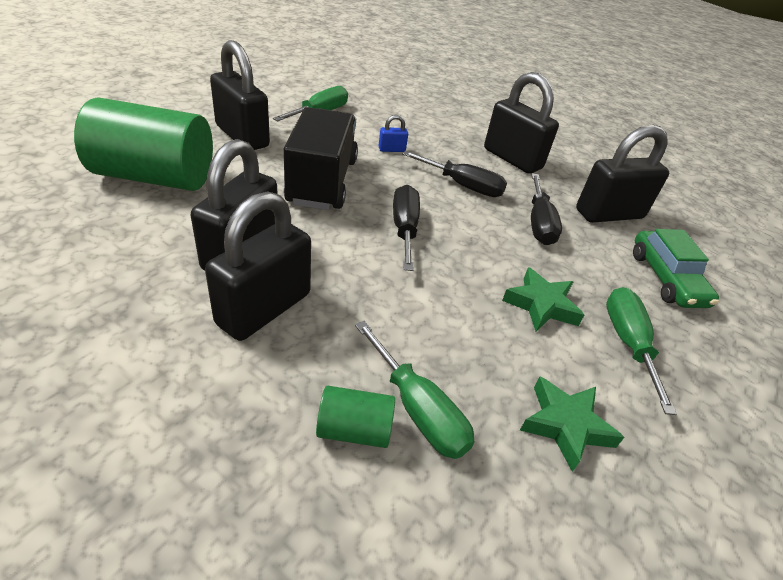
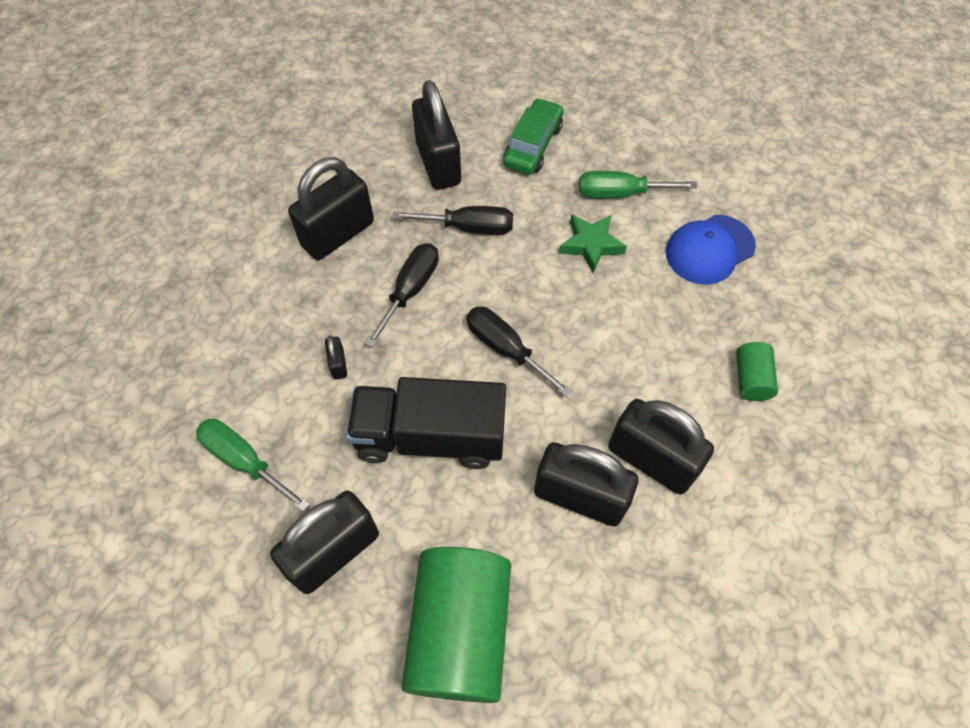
camera: 85 degrees left, 20 degrees up
(391, 149) = (338, 364): blue padlock -> black padlock
(404, 229) = (505, 349): black screwdriver -> black screwdriver turned 45 degrees clockwise
(418, 410) = (723, 339): green screwdriver -> none
(565, 425) = (709, 249): green star -> blue cap
(666, 279) = (533, 145): green car -> green car turned 60 degrees counterclockwise

